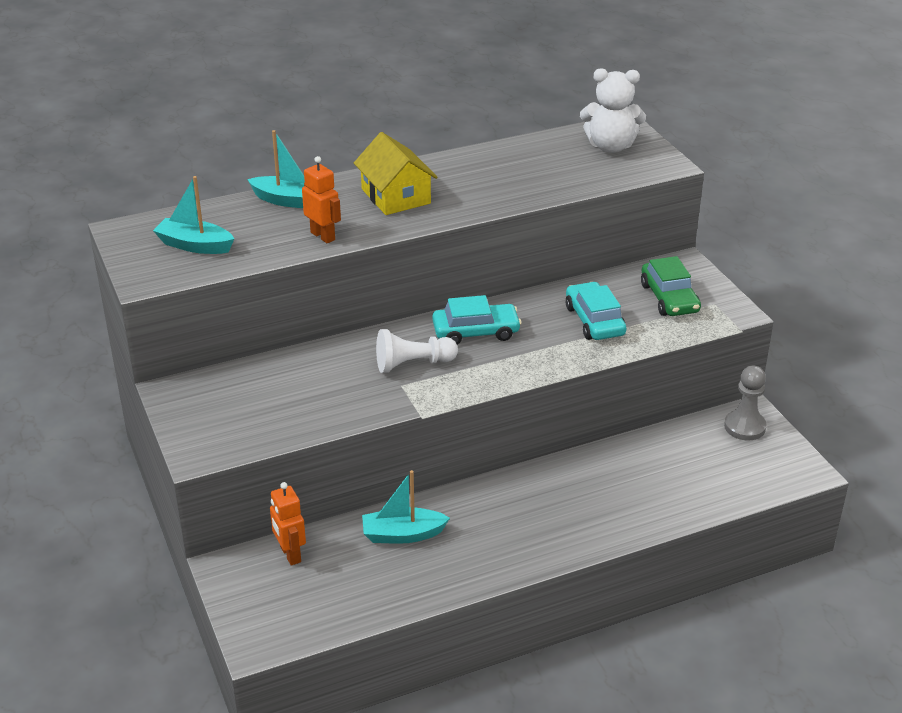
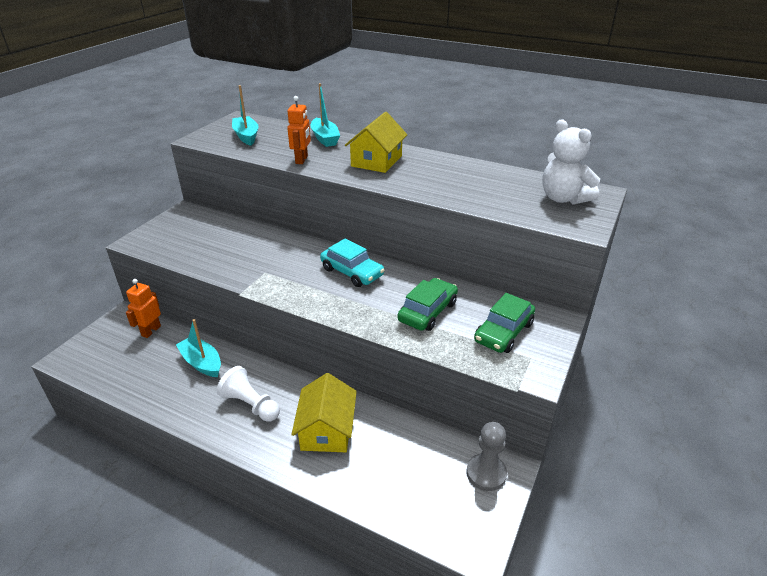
camera: 50 degrees right, 0 degrees up
(413, 364) = (291, 266): white pawn -> white pawn (251, 405)
(594, 321) = (428, 311): turquoise car -> green car
(602, 490) = (327, 430): none -> yellow house

